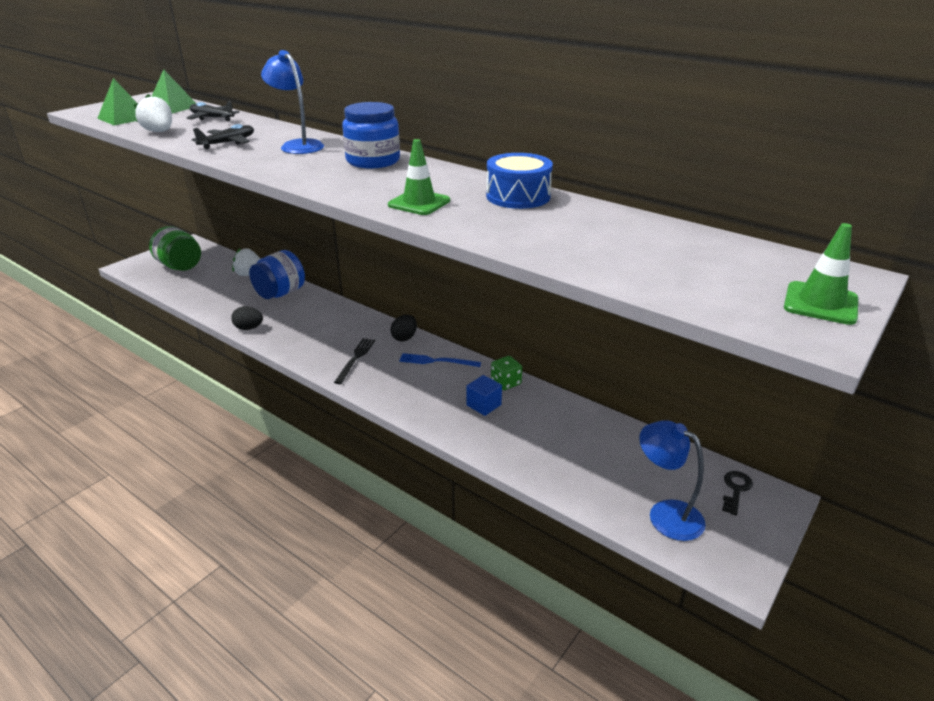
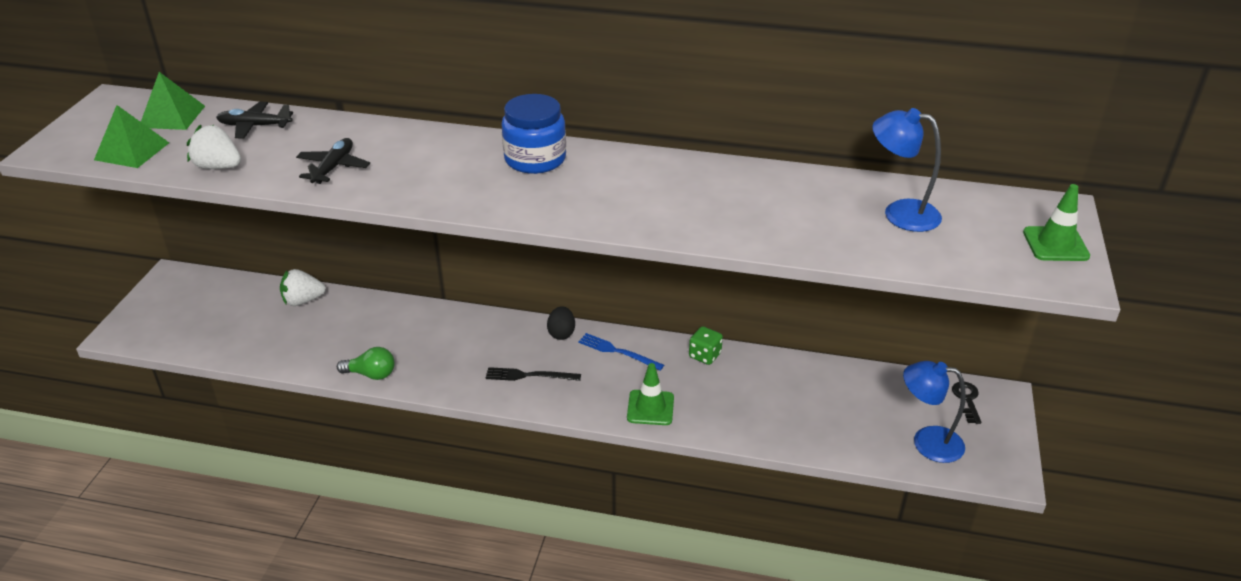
camera: 25 degrees left, 5 degrees up
(180, 266) = (194, 314): green jar -> none
(249, 328) = (371, 374): black egg -> green light bulb
(280, 293) = (366, 316): blue jar -> none
(298, 145) = (422, 152): blue lamp -> blue lamp (900, 213)
(355, 359) = (529, 376): black fork -> black fork turned 75 degrees counterclockwise
(419, 203) = (647, 211): green traffic cone -> green traffic cone (650, 408)
(436, 361) = (618, 352): blue fork -> blue fork turned 45 degrees clockwise
(484, 405) = (701, 387): blue cube -> none
(518, 196) = (729, 178): blue drum -> none

